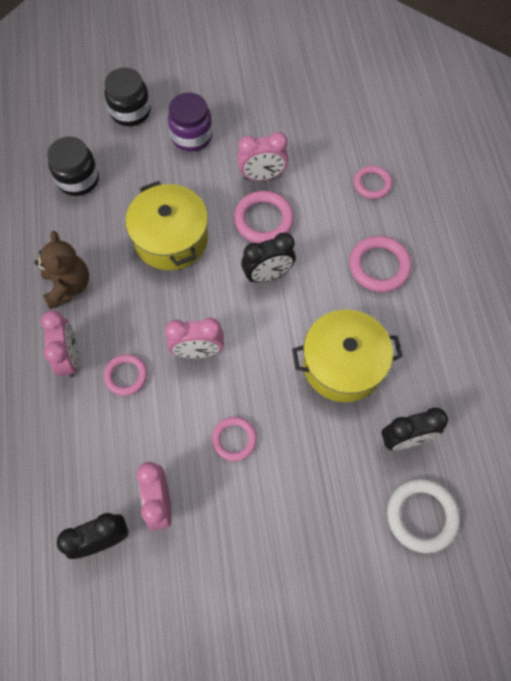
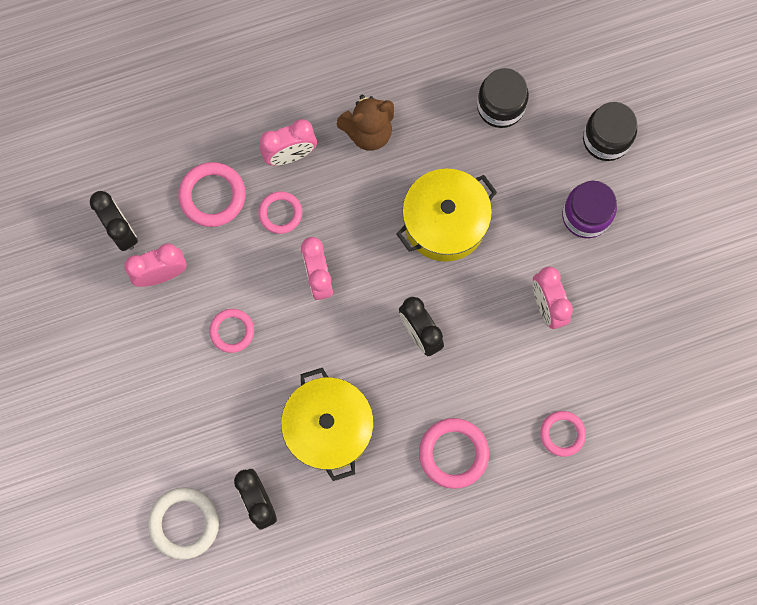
camera: 80 degrees right, 10 degrees up
(263, 220) = (488, 317): pink ring -> pink ring (212, 196)

